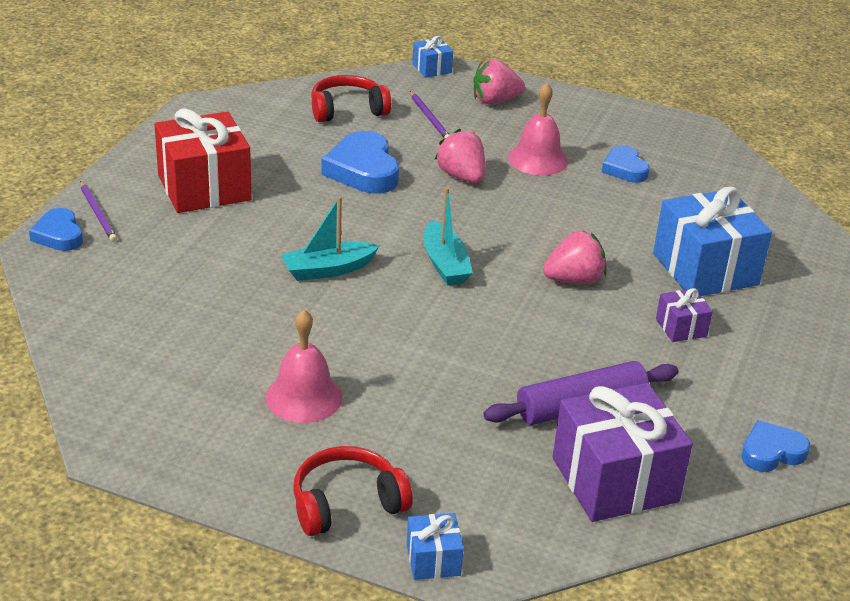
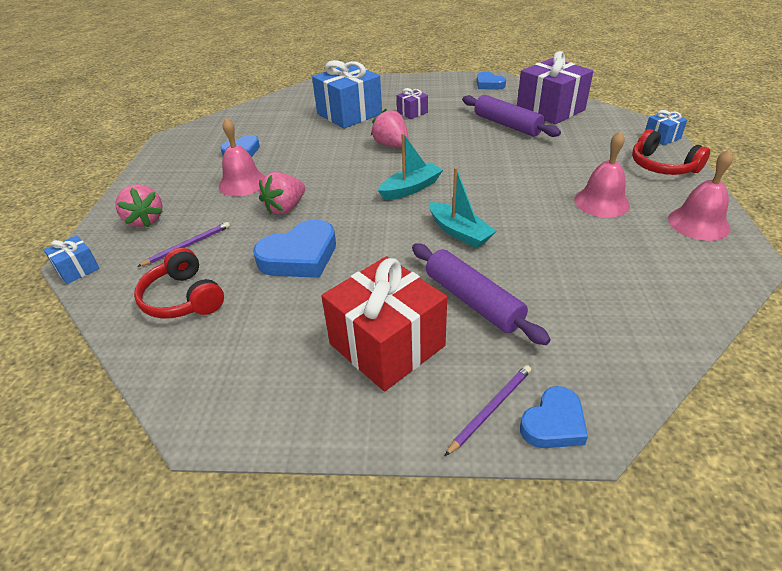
camera: 105 degrees left, 5 degrees up
(198, 453) = (698, 223): none -> pink bell
(216, 243) = (473, 301): none -> purple rolling pin

